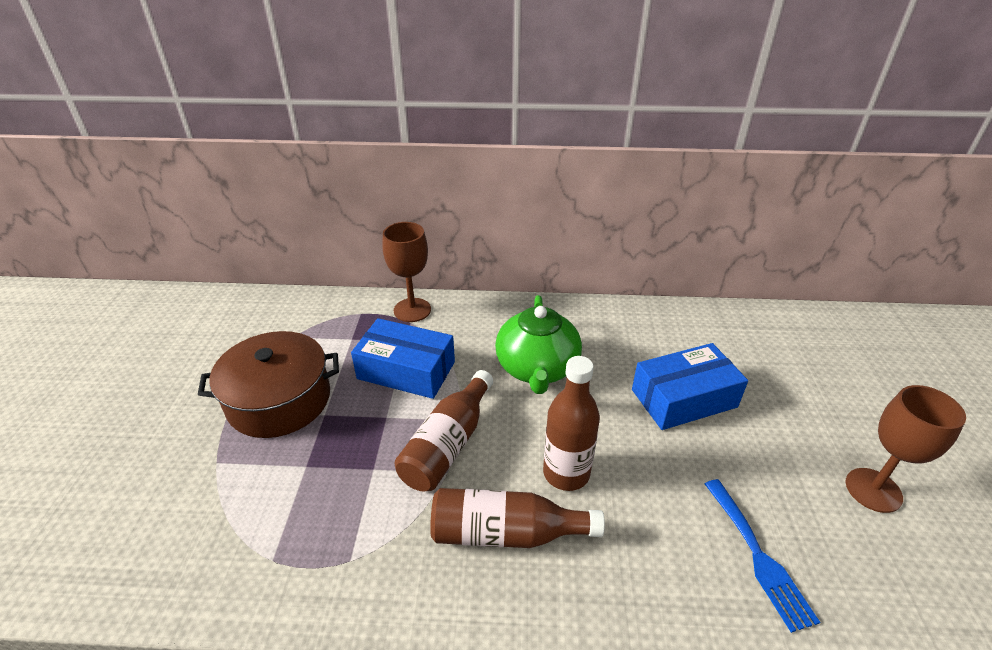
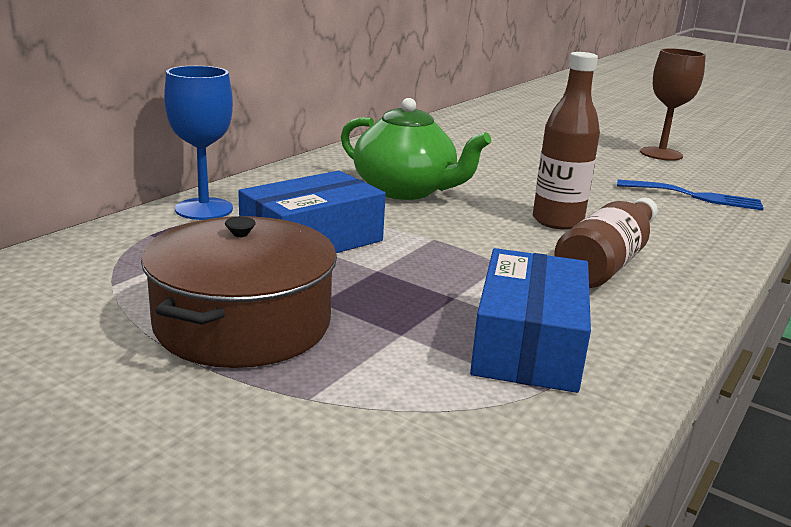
camera: 60 degrees left, 15 degrees down
(412, 310) = (204, 209): brown goblet -> blue goblet
(448, 444) = (463, 253): brown bottle -> none
(683, 398) = (517, 162): blue box -> blue box (528, 343)

